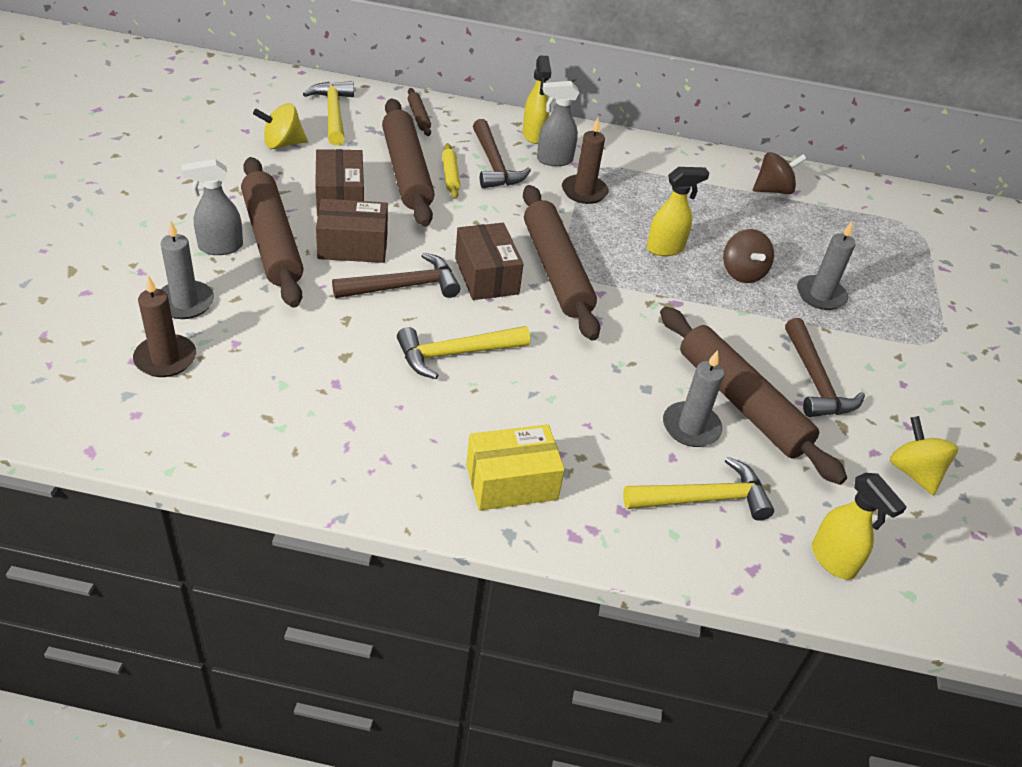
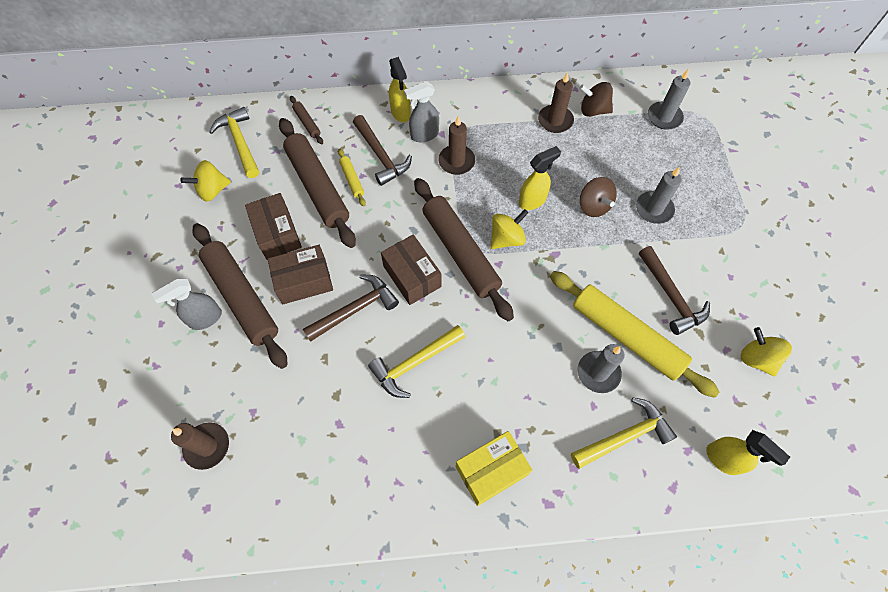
camera: 10 degrees left, 20 degrees up
(185, 302) = (200, 385): grey candle -> grey candle (664, 117)
(619, 273) = (506, 238): none -> yellow spinning top
(721, 187) = (555, 120): none -> brown candle
(741, 402) = (626, 336): brown rolling pin -> yellow rolling pin
(773, 190) = (593, 110): brown spinning top -> brown spinning top turned 135 degrees counterclockwise

